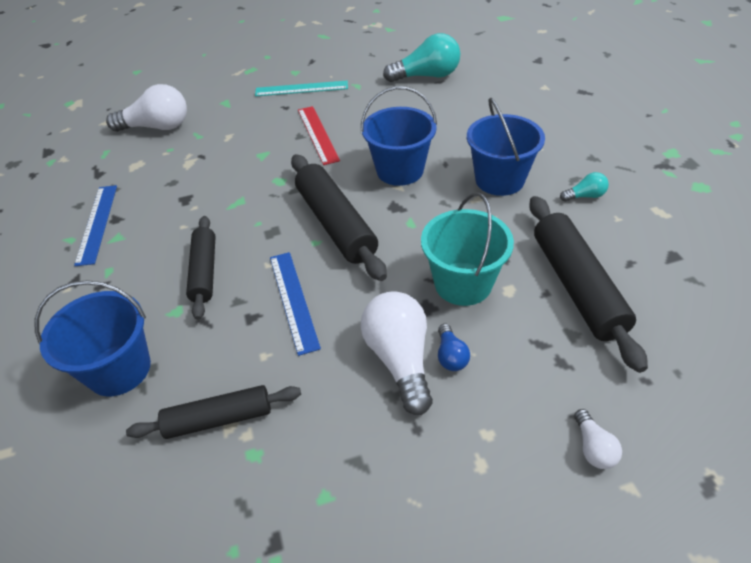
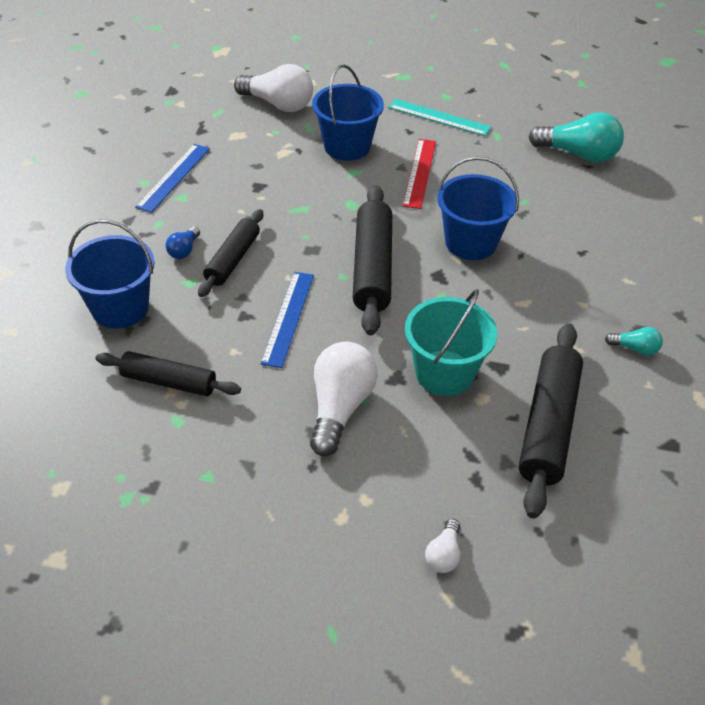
camera: 25 degrees right, 0 degrees up
(450, 356) = (384, 426): blue light bulb -> blue light bulb (184, 250)
(499, 180) = (561, 294): blue bucket -> blue bucket (347, 146)

